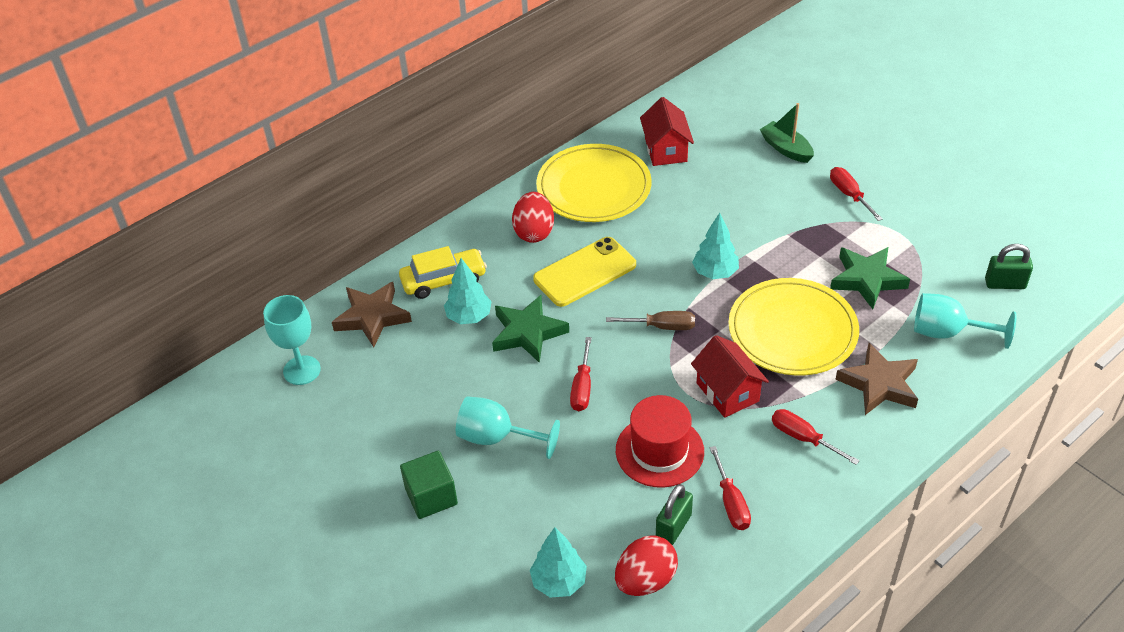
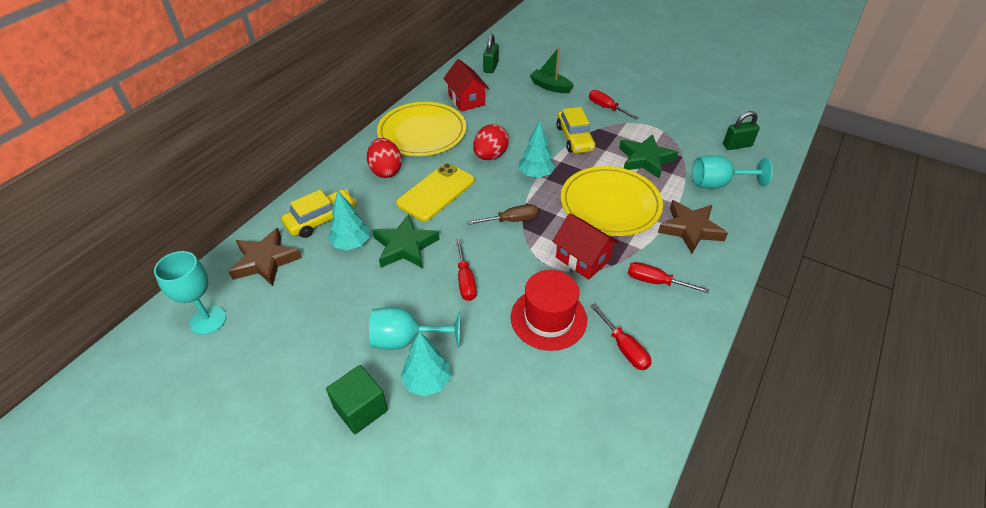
camera: 20 degrees left, 0 degrees up
(559, 582) = (506, 461): turquoise tree -> turquoise tree (427, 381)
(645, 580) = (582, 437): red egg -> red egg (490, 156)
(673, 527) = (586, 381): green padlock -> green padlock (491, 67)
(786, 232) = (574, 138): none -> yellow car

